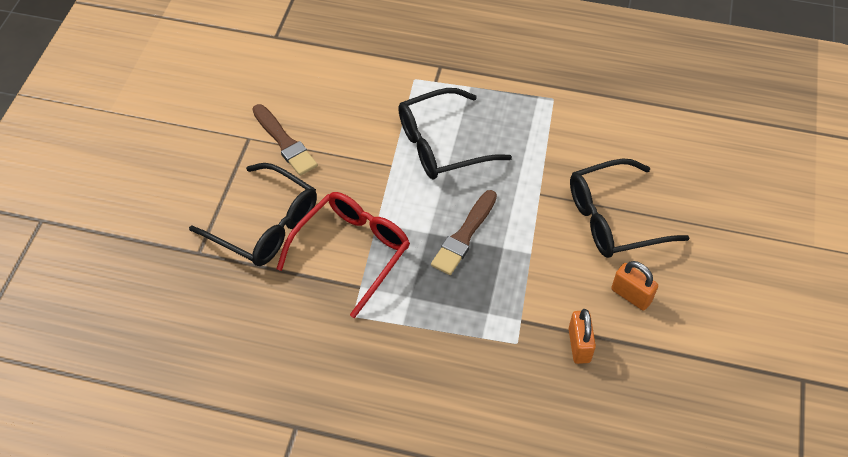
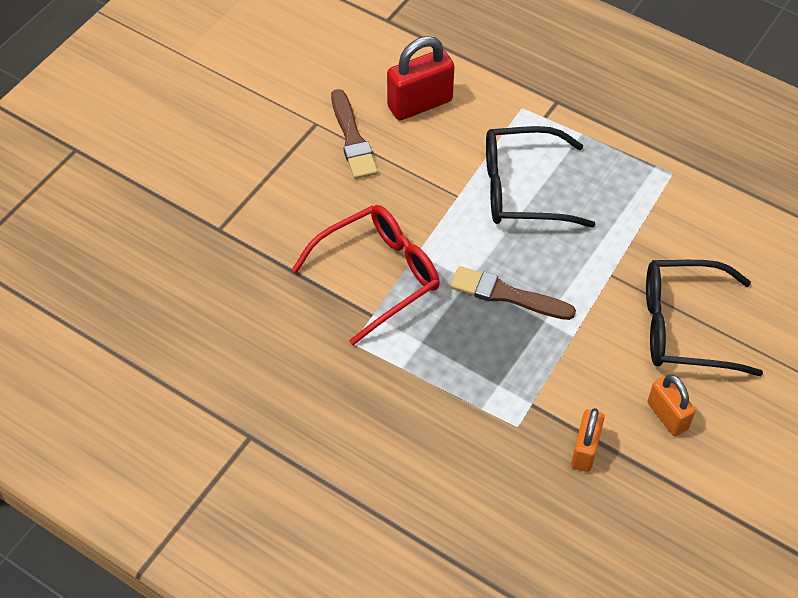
camera: 20 degrees right, 0 degrees up
(265, 225) = (298, 221): black glasses -> none
(330, 98) = (420, 104): none -> red padlock
(464, 235) = (507, 295): brown brush -> brown brush turned 60 degrees clockwise

